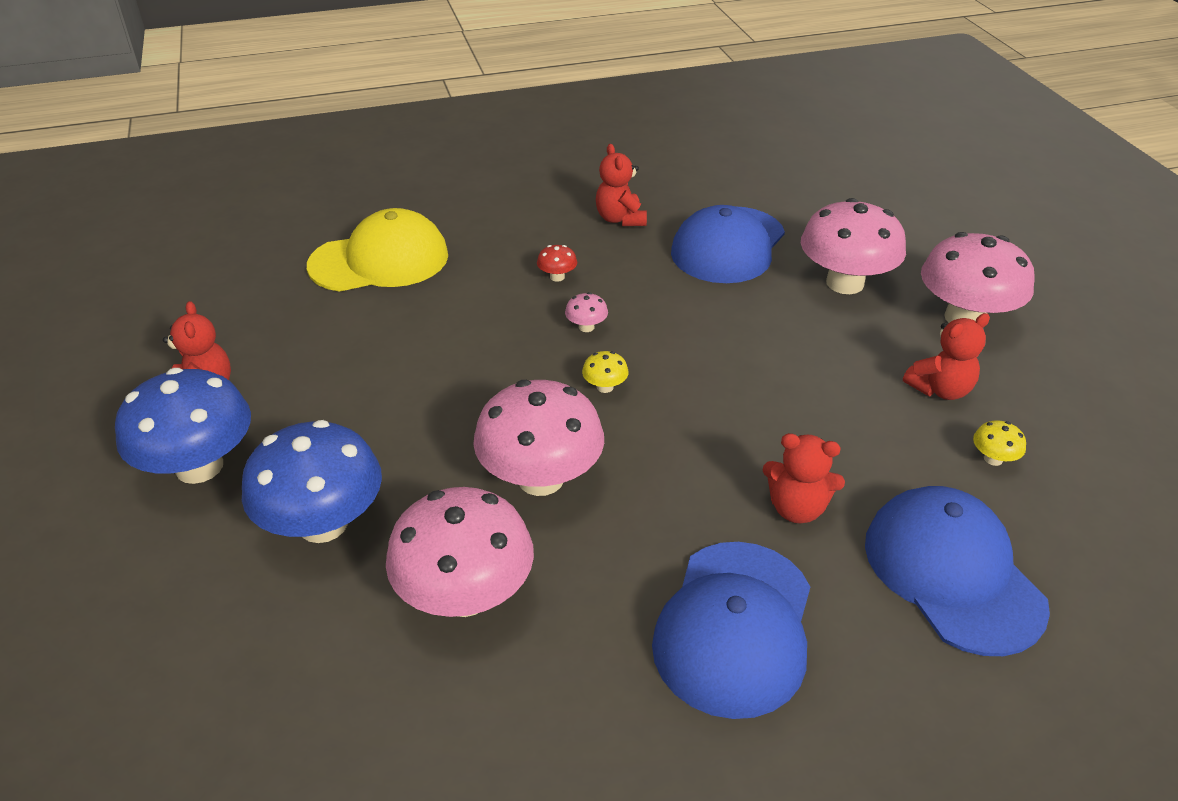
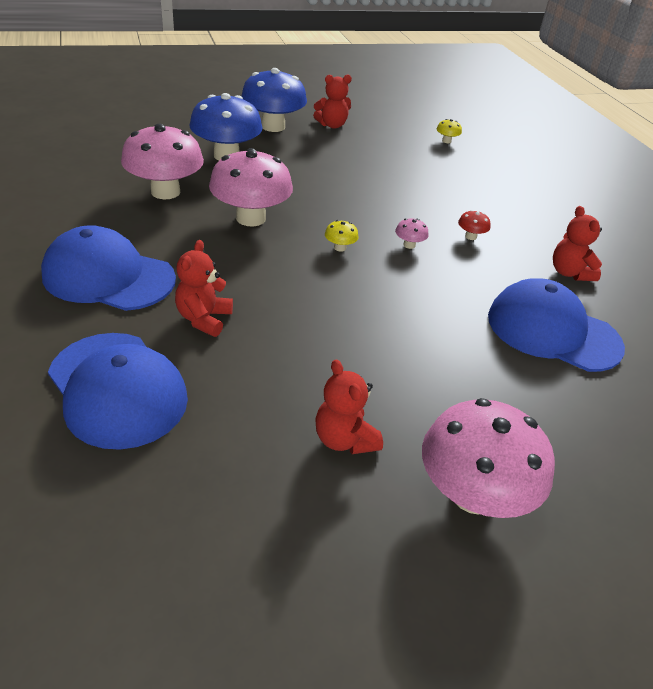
camera: 85 degrees right, 0 degrees up
(379, 260) = (468, 170): yellow cap -> none
(620, 219) = (569, 273): red teddy bear -> red teddy bear turned 90 degrees counterclockwise
(845, 283) = (513, 403): pink mushroom -> none
(952, 573) = (117, 389): blue cap -> blue cap turned 75 degrees clockwise
(993, 459) = (242, 453): yellow mushroom -> yellow mushroom (446, 141)

